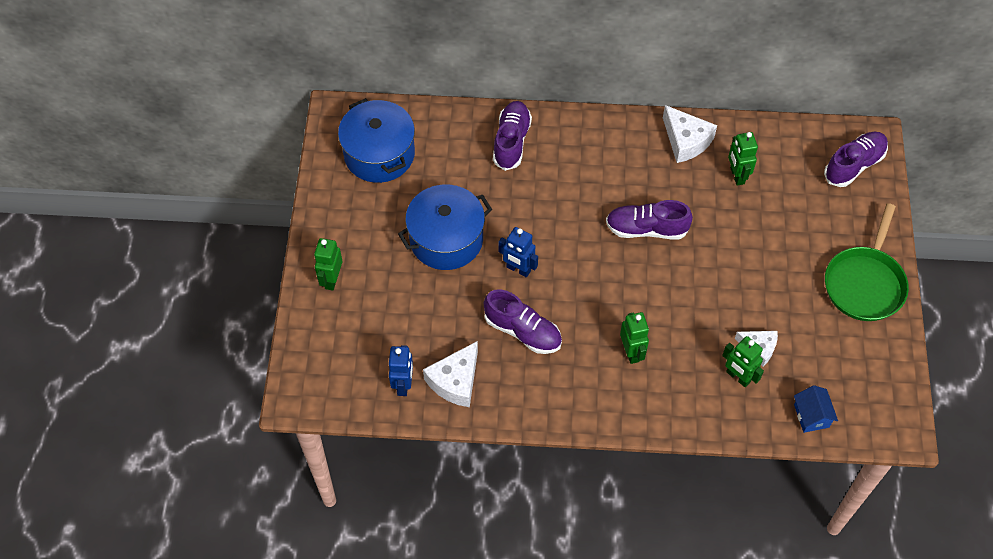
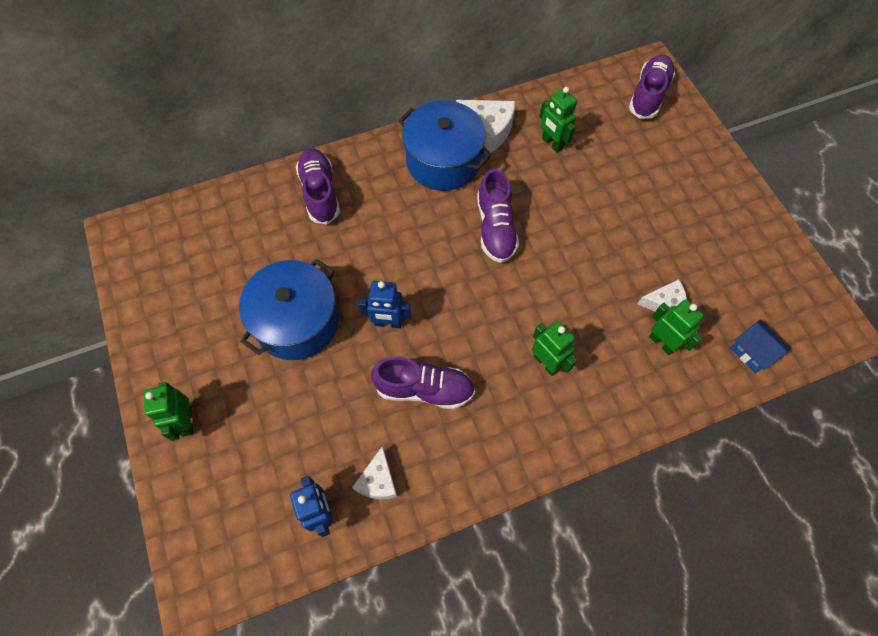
camera: 25 degrees left, 5 degrees up
(379, 154) = (185, 259): blue pot -> blue pot (443, 161)
(455, 381) = (378, 481): white cheese -> white cheese, size x0.66
(646, 229) = (495, 228): purple shoe -> purple shoe turned 75 degrees counterclockwise
(738, 377) = (662, 342): green robot -> green robot turned 150 degrees counterclockwise
(865, 283) = (721, 199): green pan -> none

